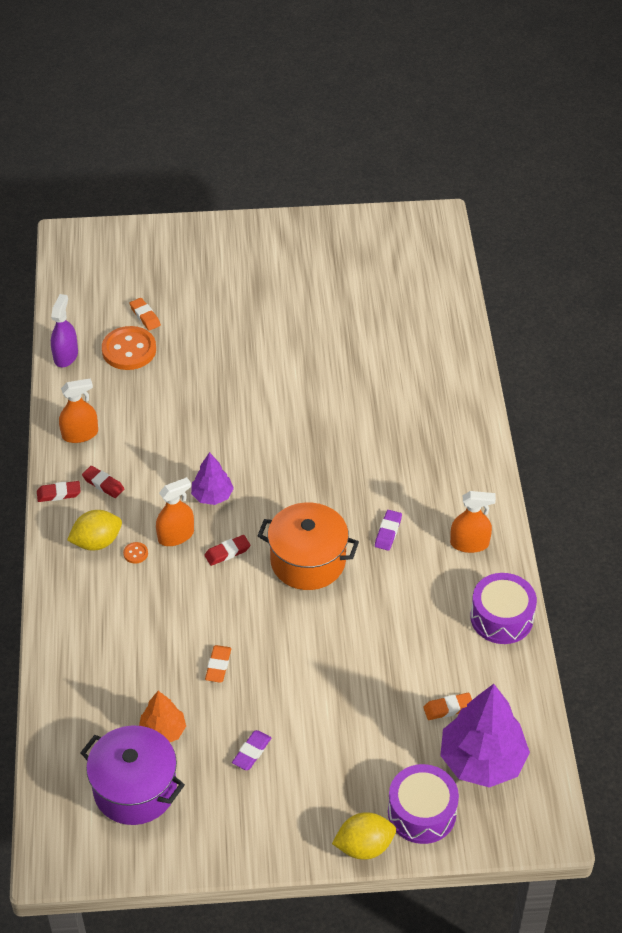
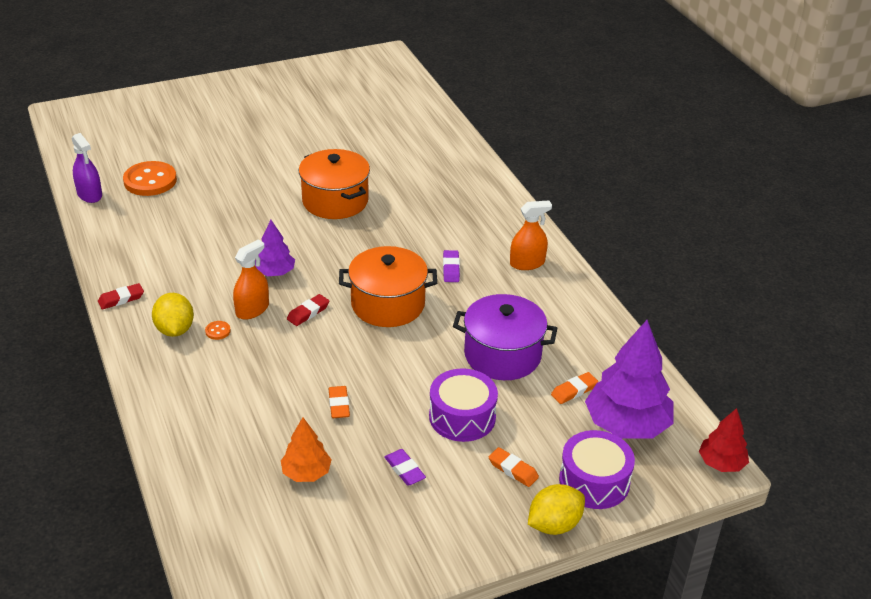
camera: 20 degrees left, 10 degrees down
(66, 356) = (89, 194): purple spray bottle -> purple spray bottle turned 150 degrees clockwise
(80, 434) = (126, 250): orange spray bottle -> none
(97, 542) = (175, 330): yellow lemon -> yellow lemon turned 60 degrees counterclockwise
(103, 484) = (164, 283): red eraser -> none
(135, 789) = (298, 531): purple pot -> purple pot (502, 355)
(145, 316) = (156, 155): orange eraser -> orange eraser (513, 470)
(251, 752) = (404, 470): purple eraser -> purple eraser turned 45 degrees counterclockwise
(304, 417) = (335, 201): none -> orange pot
(501, 617) = (584, 311): purple drum -> purple drum (462, 417)
(554, 827) = (721, 463): none -> red tree

